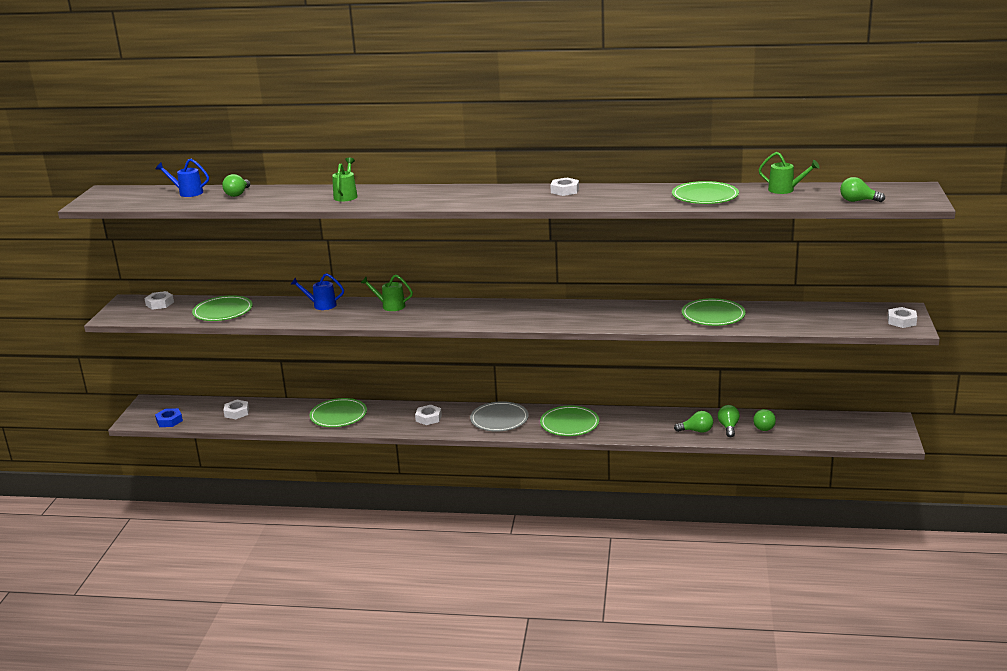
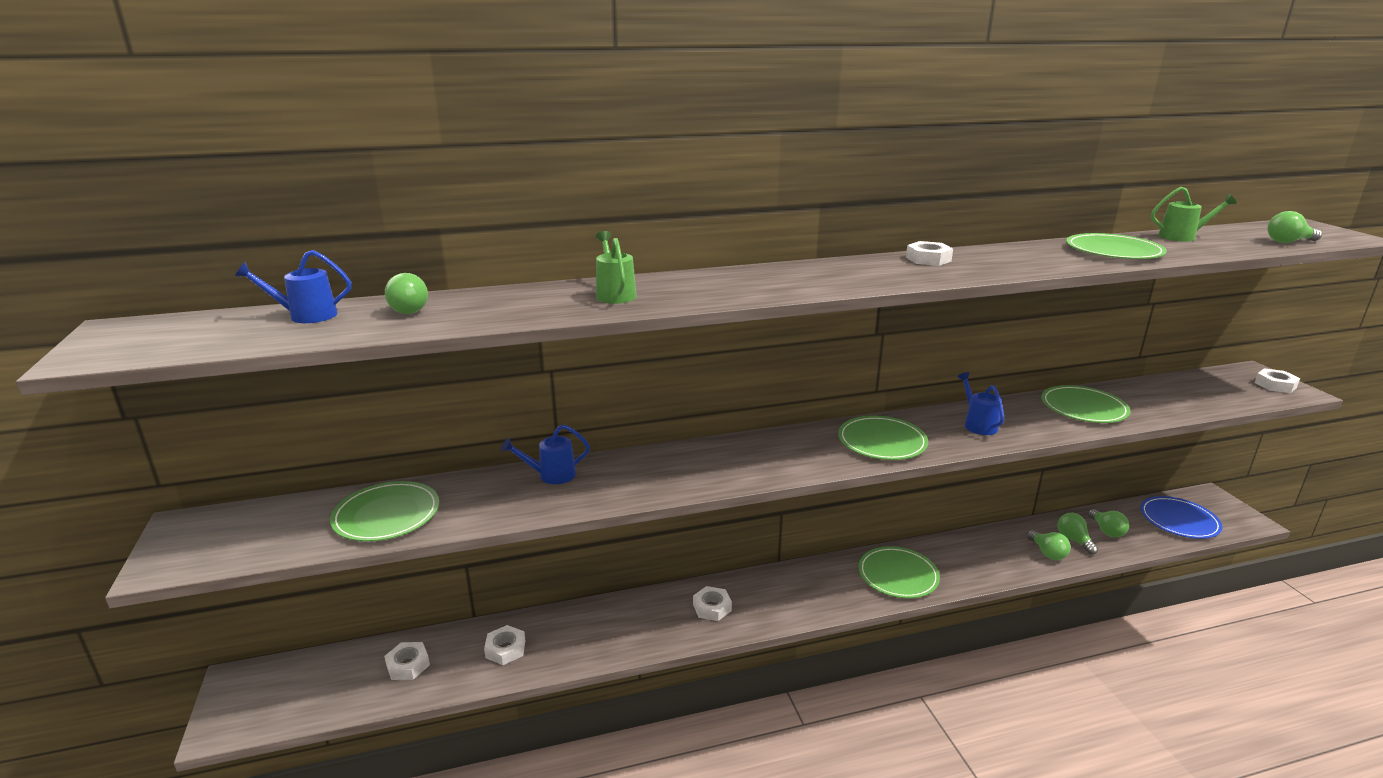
camera: 25 degrees left, 0 degrees up
(160, 303) = (253, 519): white nut -> white nut (505, 649)
(169, 421) = (292, 712): blue nut -> none
(338, 415) = (578, 632): green plate -> green plate (882, 441)
(390, 306) = (661, 459): green watering can -> none
(499, 419) = (806, 588): grey plate -> none
(618, 314) = (978, 424): none -> blue watering can
(696, 431) = (1047, 553): green light bulb -> green light bulb turned 90 degrees clockwise
(836, 430) = (1179, 520): none -> blue plate

